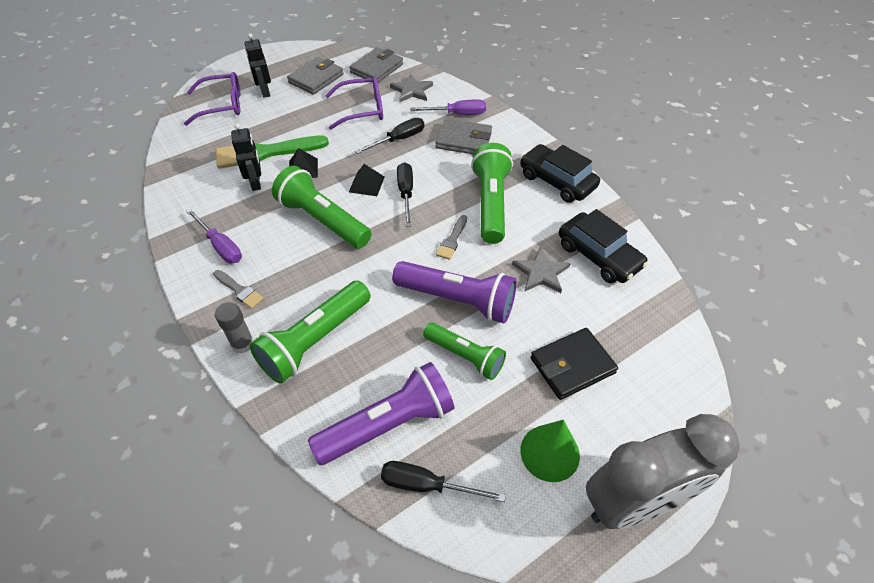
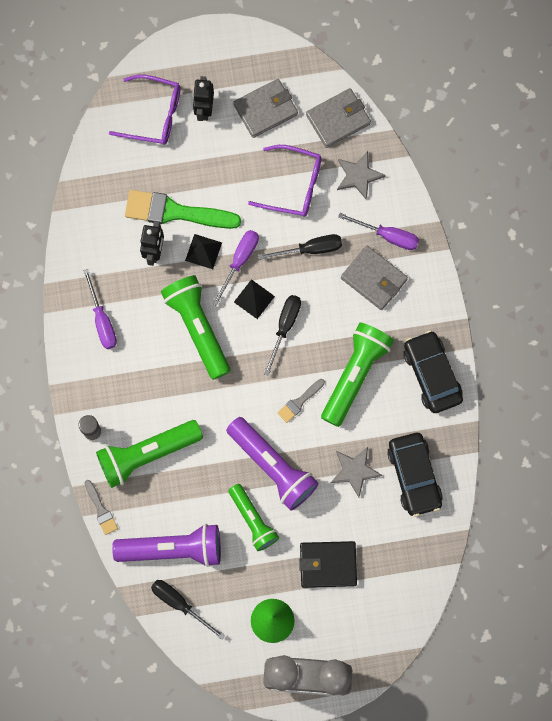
camera: 25 degrees right, 25 degrees up
(239, 290) = (104, 377): grey brush -> grey brush (101, 510)
(340, 165) = (240, 261): none -> purple screwdriver

